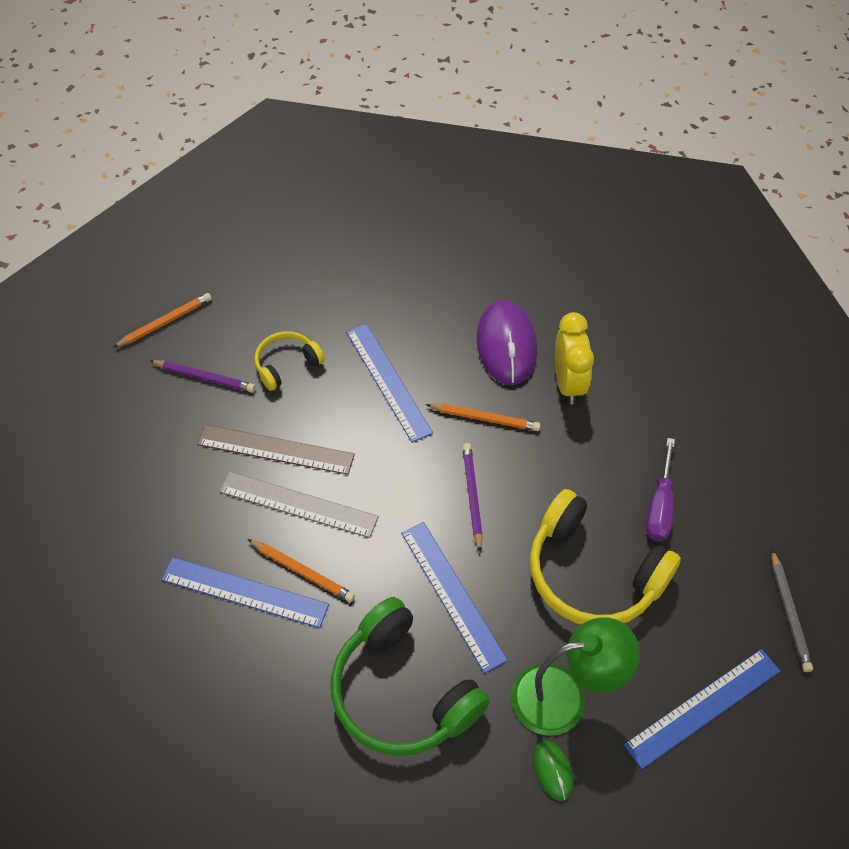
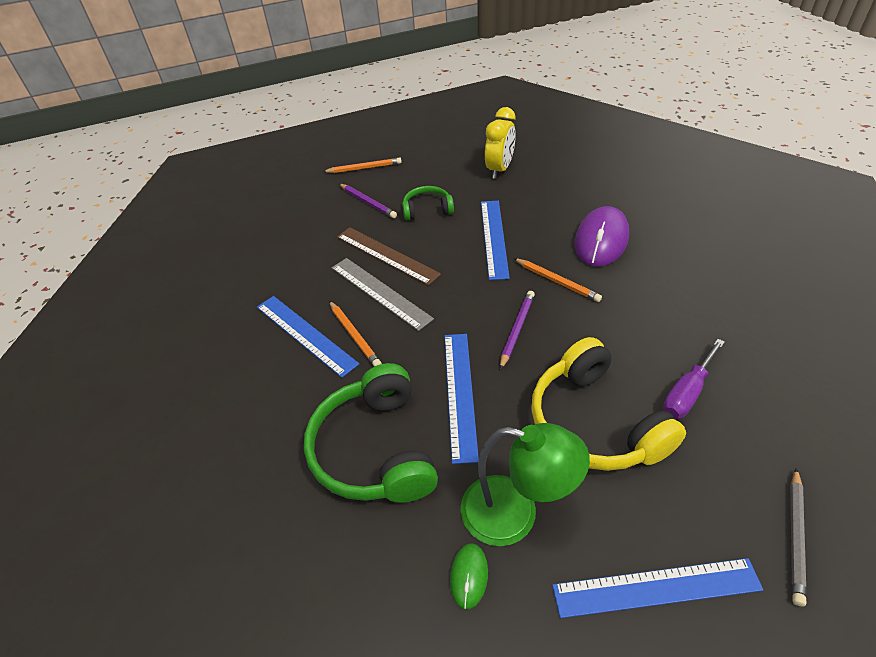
camera: 30 degrees right, 10 degrees down
(287, 365) = (427, 210): yellow headphones -> green headphones
(568, 383) = (642, 278): yellow clock -> yellow clock (499, 169)

